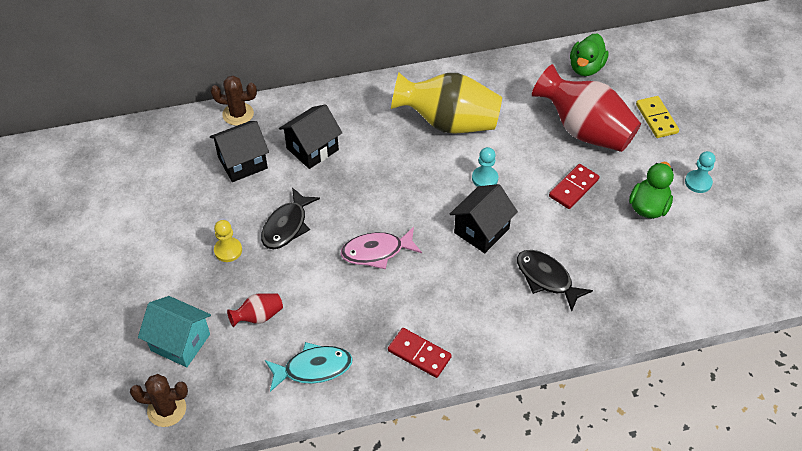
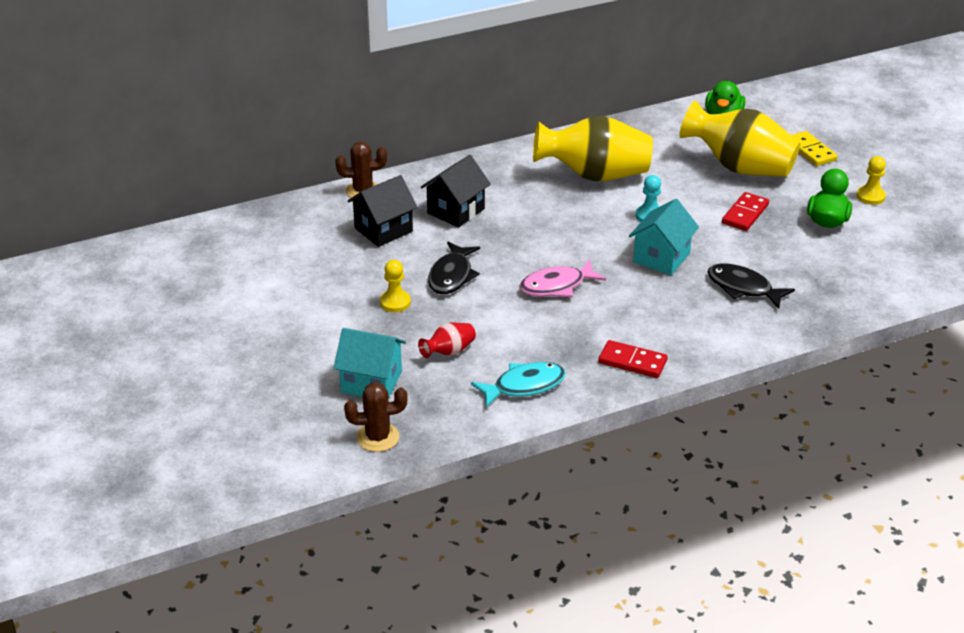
camera: 10 degrees left, 15 degrees down
(481, 231) = (661, 257): black house -> turquoise house
(584, 130) = (739, 167): red vase -> yellow vase
(698, 182) = (870, 196): turquoise pawn -> yellow pawn

